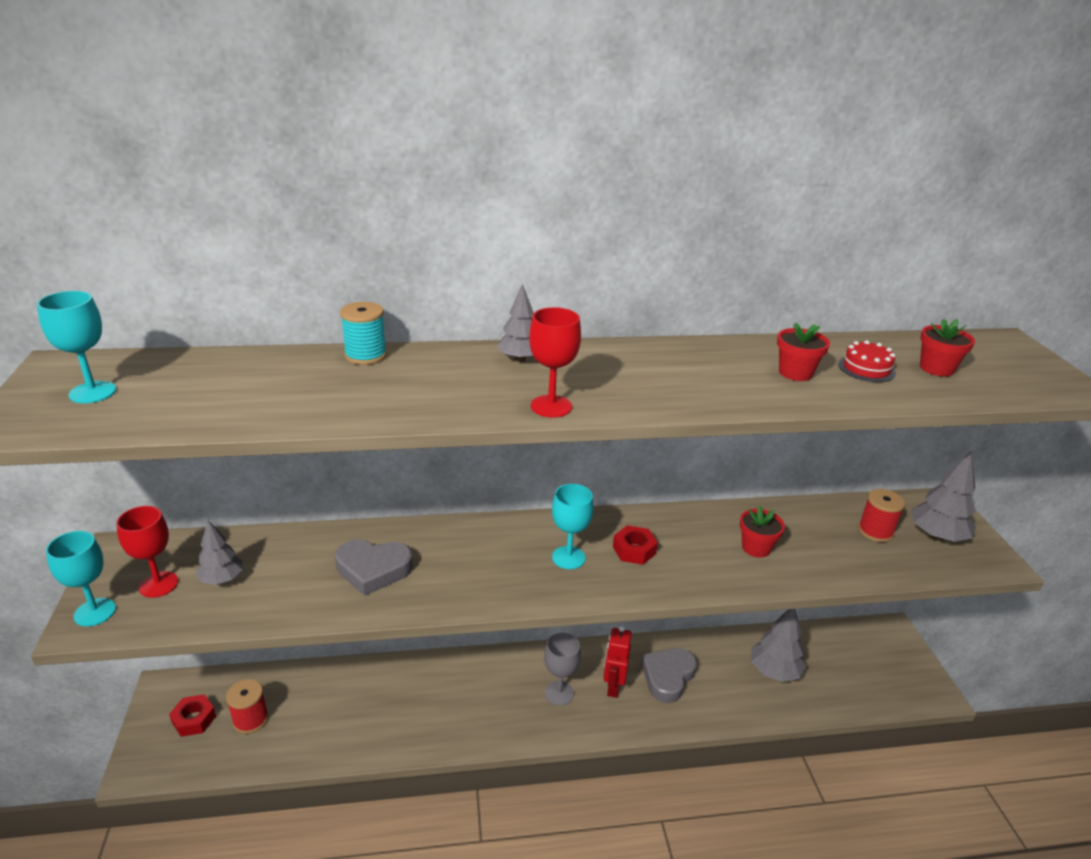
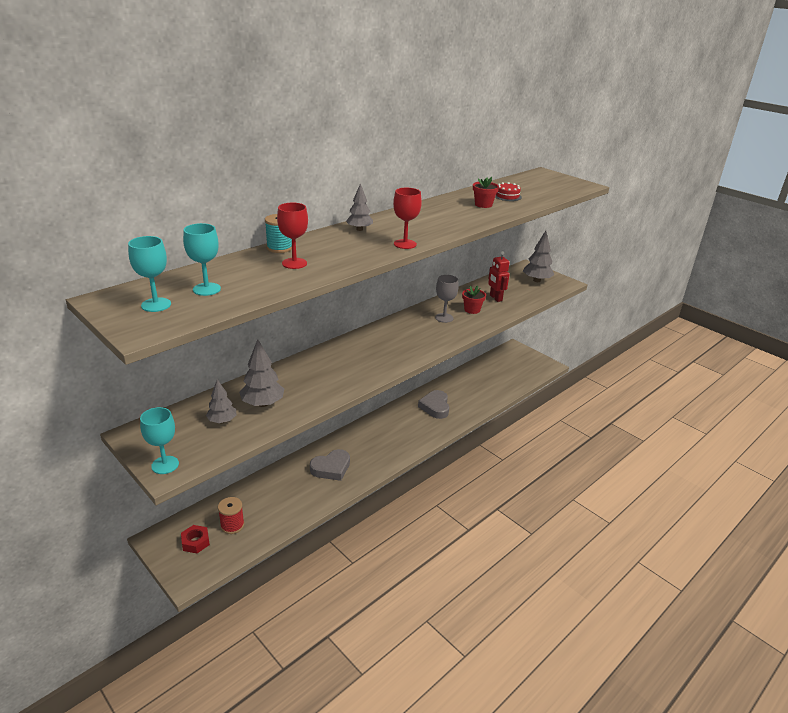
camera: 35 degrees left, 0 degrees up
(158, 584) = (186, 438): red goblet -> red goblet (294, 263)
(373, 570) = (303, 384): grey heart -> grey heart (331, 468)
(559, 693) = (391, 436): grey goblet -> grey goblet (444, 318)
(568, 557) = (395, 343): turquoise goblet -> turquoise goblet (206, 289)
(613, 686) = (414, 422): red robot -> red robot (495, 298)
(634, 550) = (421, 329): red nut -> none
(774, 671) = (479, 384): grey tree -> grey tree (262, 403)
(875, 531) = (512, 287): red spool -> none
(936, 368) = (532, 189): red flower pot -> none

